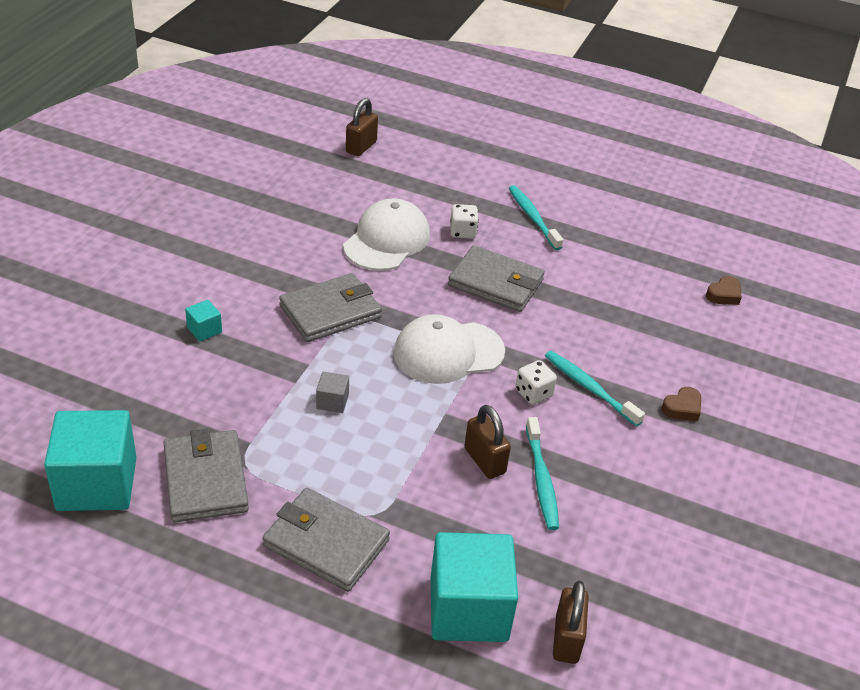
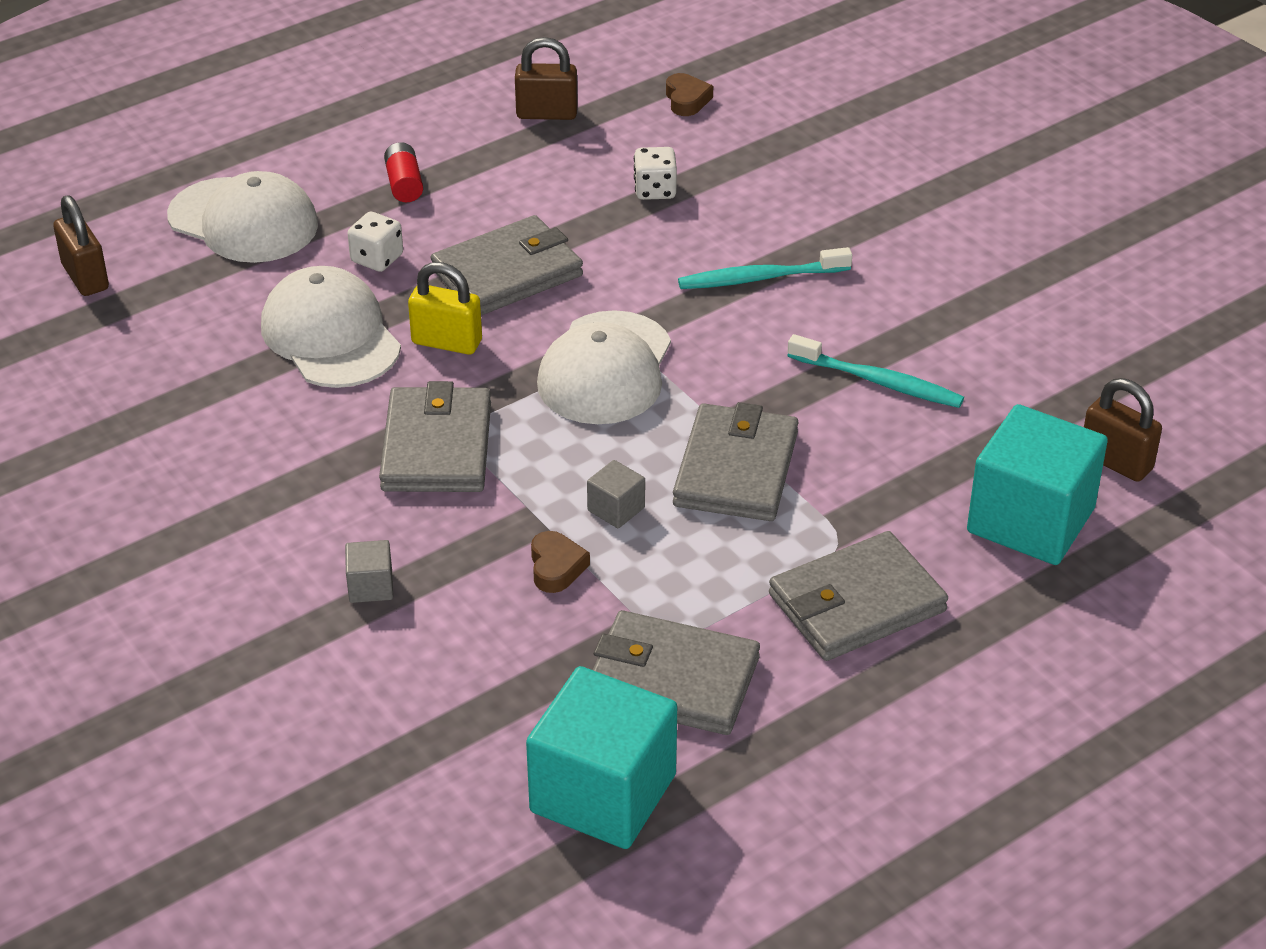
camera: 55 degrees left, 0 degrees up
(204, 330) = (370, 586): turquoise cube -> grey cube
(406, 441) = (736, 469): none -> grey wallet
(417, 283) = (447, 342): none -> yellow padlock
(449, 177) = (243, 221): none -> white cap
(484, 461) = (816, 415): brown padlock -> brown padlock (547, 113)
(533, 217) = (404, 184): turquoise toothbrush -> red battery
(533, 393) = (734, 327): white dice -> white dice (655, 190)
(682, 408) = (846, 222): brown heart -> brown heart (556, 567)

